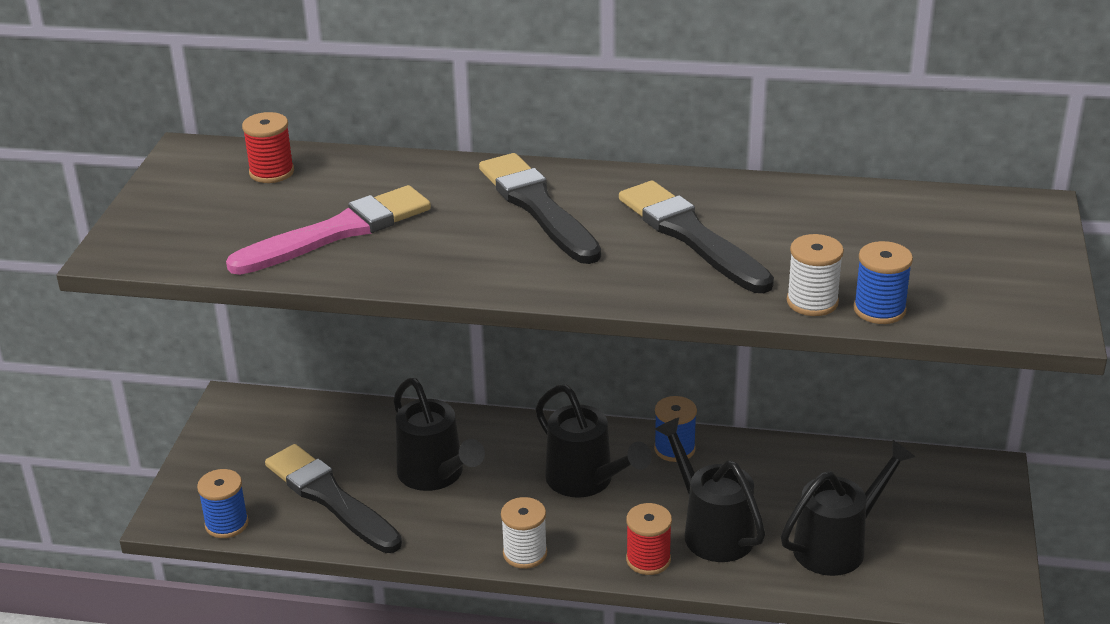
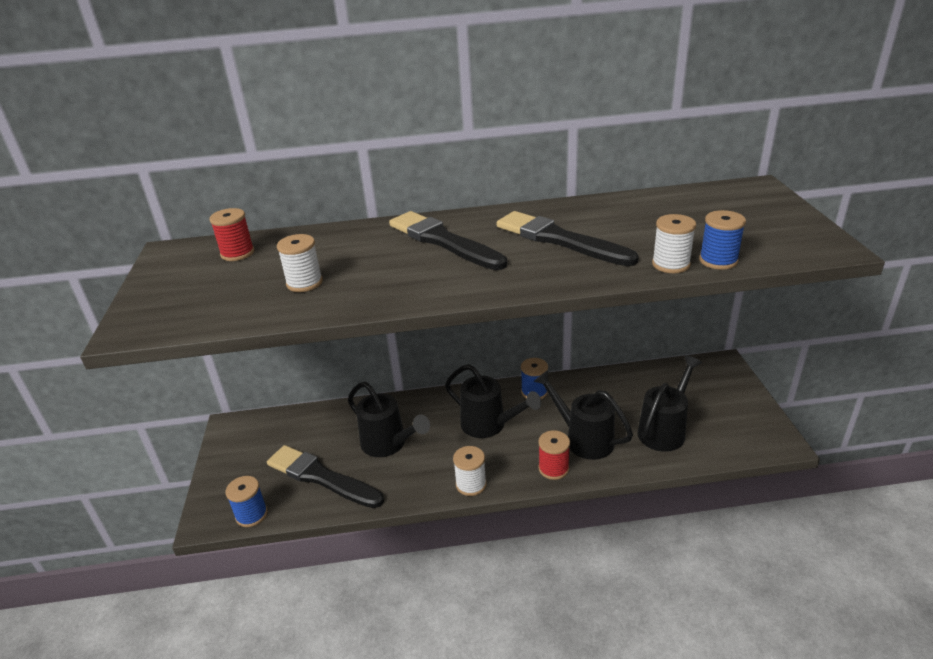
camera: 15 degrees left, 0 degrees up
(337, 232) = (304, 283): pink brush -> white spool

